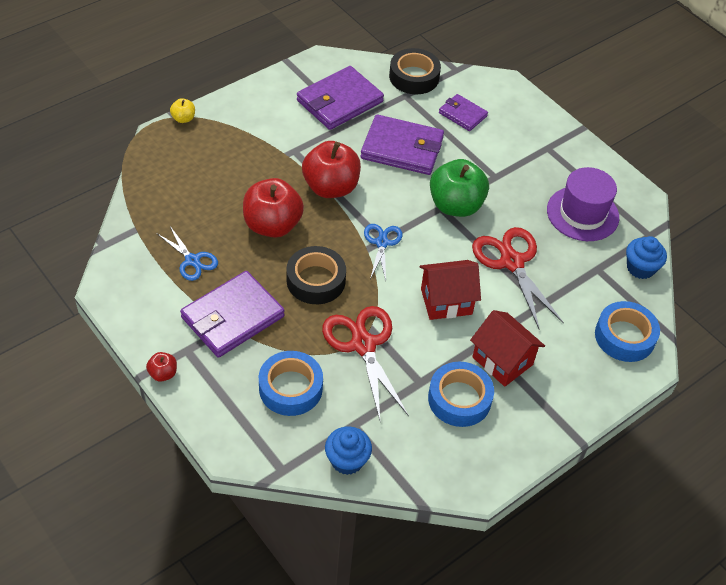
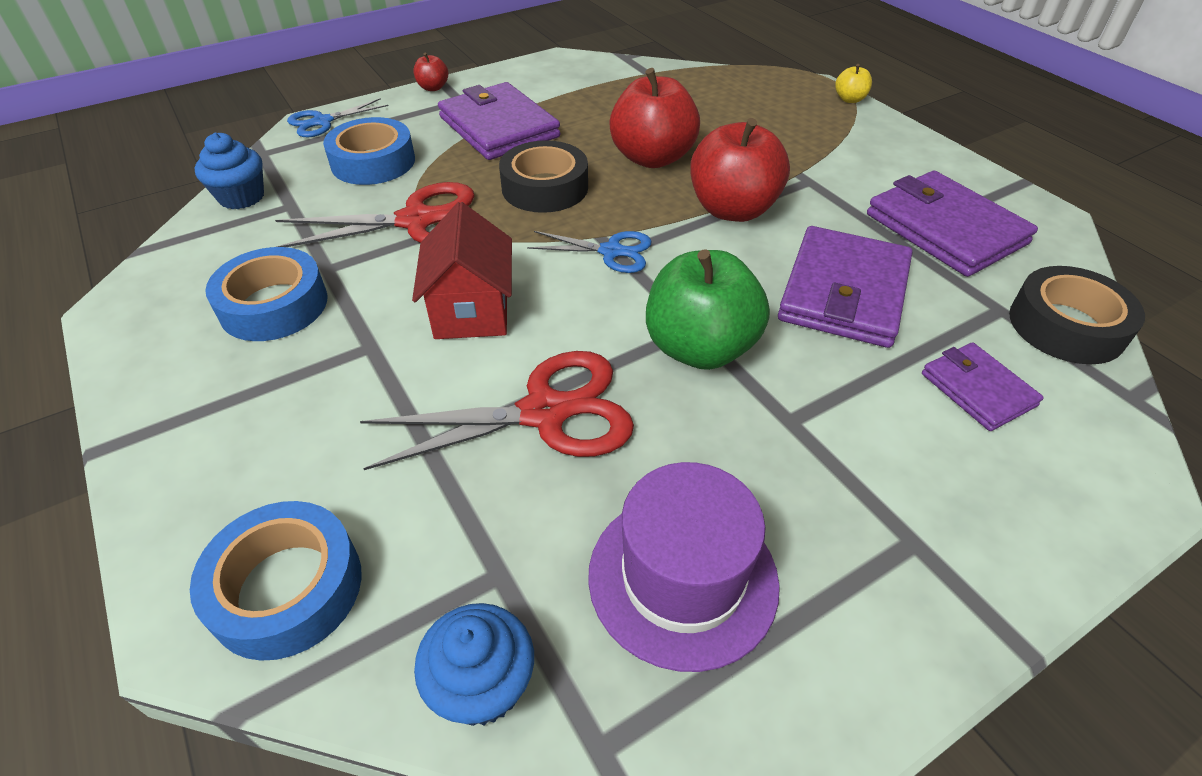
camera: 100 degrees right, 5 degrees down
(192, 260) = (595, 104): blue scissors -> blue scissors (322, 122)
(462, 114) = (977, 389): purple wallet -> purple wallet turned 75 degrees counterclockwise
(502, 361) = (320, 365): red house -> none

